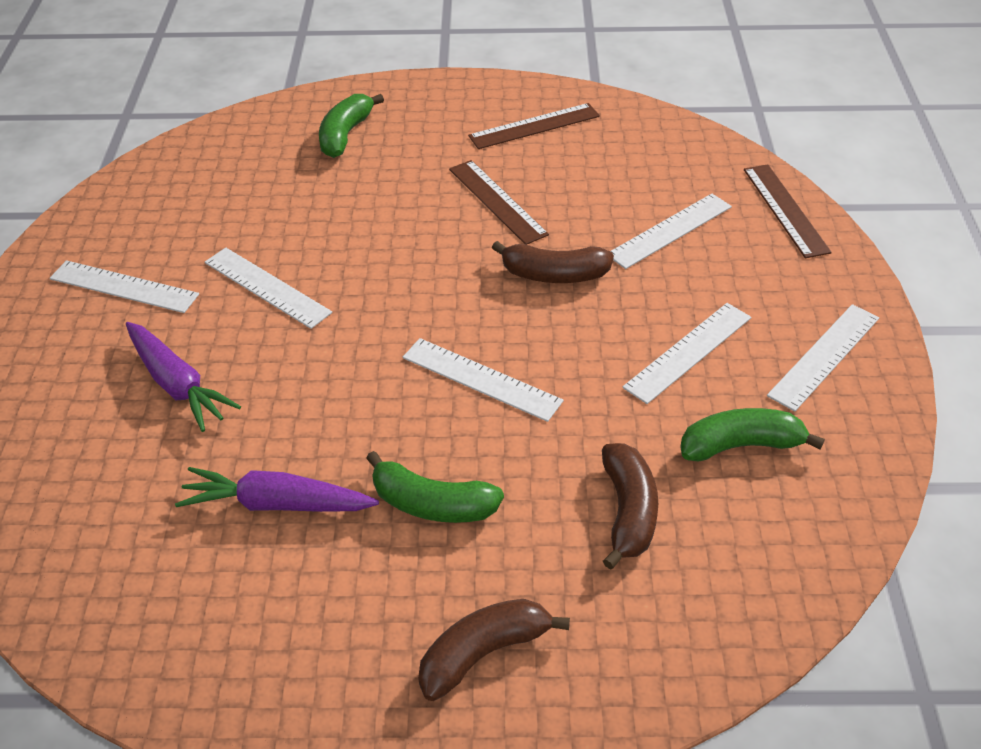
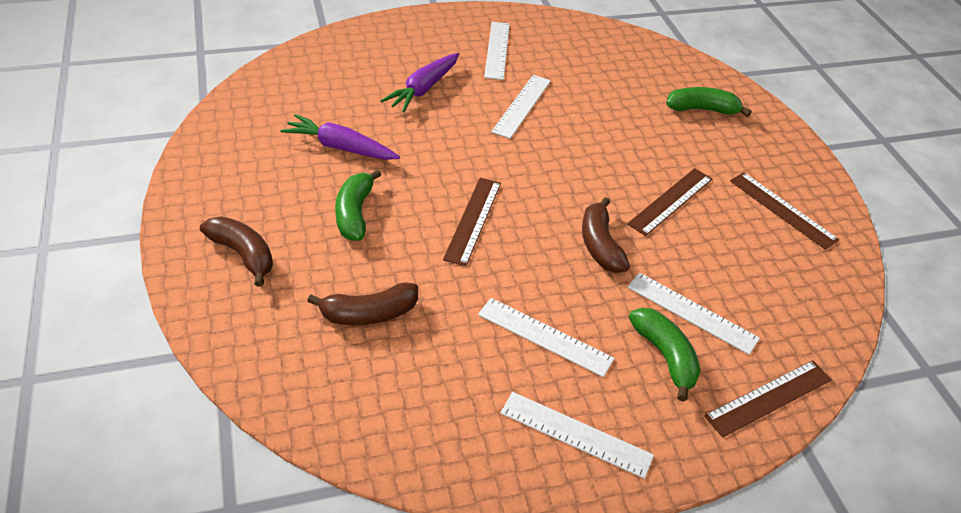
camera: 70 degrees right, 0 degrees up
(277, 504) = (340, 147): purple carrot -> purple carrot turned 60 degrees counterclockwise
(481, 379) = (473, 220): white ruler -> brown ruler
(740, 445) = (451, 377): green banana -> green banana (665, 356)

